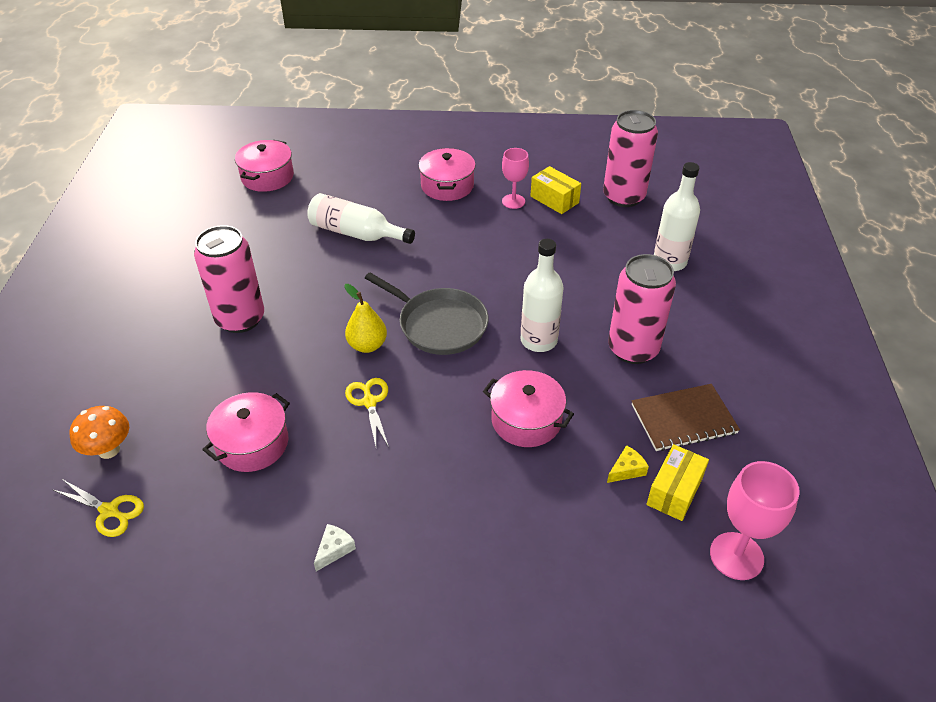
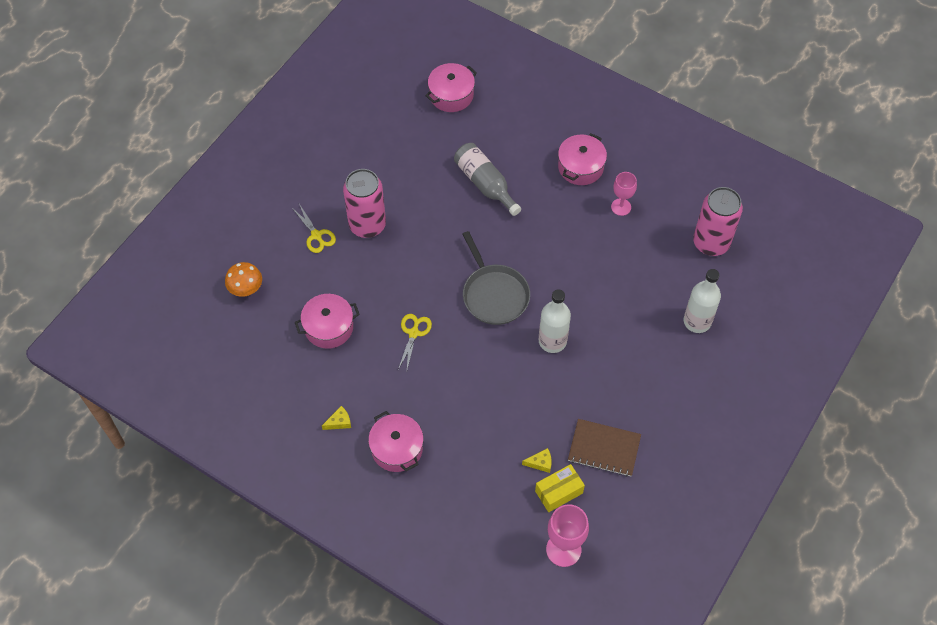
camera: 30 degrees right, 15 degrees up
(109, 511) = (230, 332): yellow scissors -> yellow scissors (316, 235)
(334, 549) = (339, 422): white cheese -> yellow cheese
(356, 233) = (485, 184): white bottle -> grey bottle
(367, 345) = (437, 288): yellow pear -> none
(526, 420) = (502, 397): pink pot -> pink pot (397, 448)
(554, 199) = (654, 220): yellow box -> none
(633, 349) = (612, 380): pink can -> none

